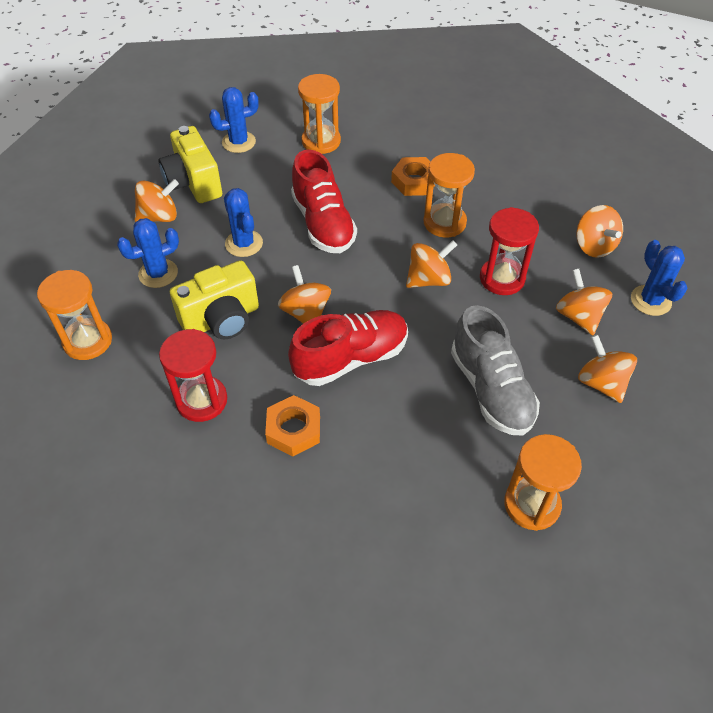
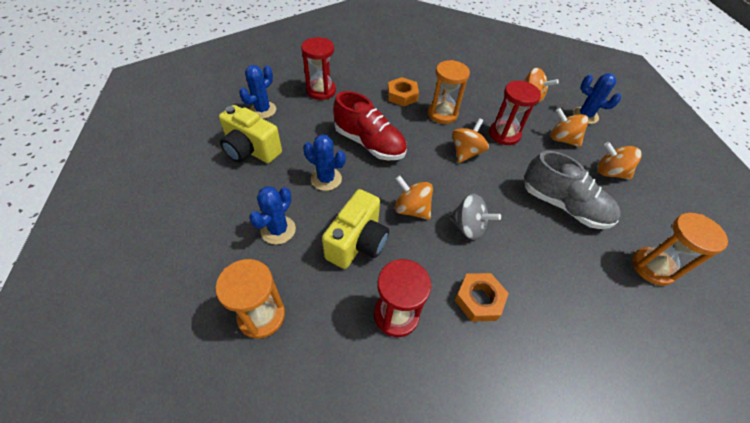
camera: 35 degrees left, 0 degrees up
(159, 217) = (243, 185): orange spinning top -> none
(321, 141) = (321, 91): orange hourglass -> red hourglass
(351, 358) = (468, 227): red shoe -> grey spinning top

